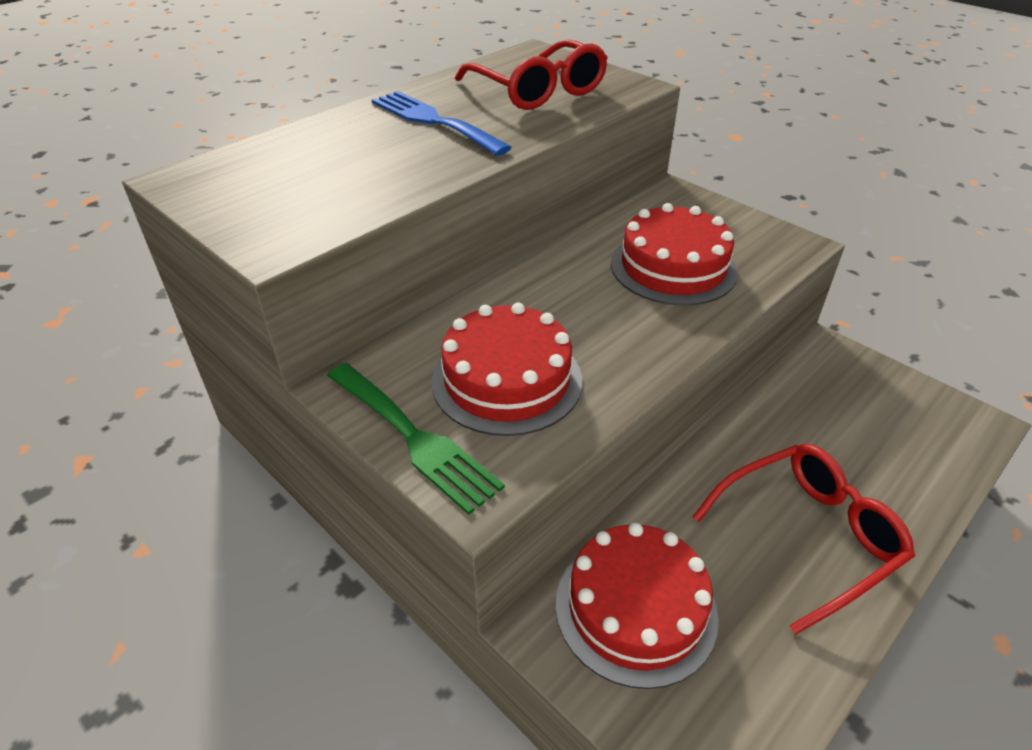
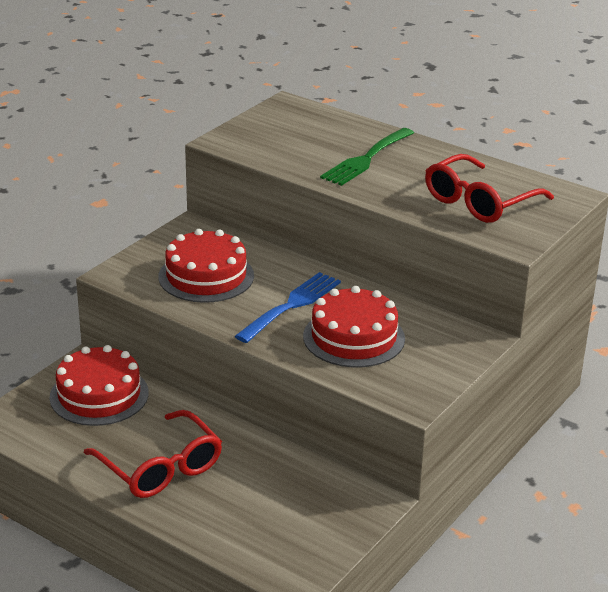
camera: 80 degrees right, 10 degrees down
(414, 438) = (152, 252): green fork -> green fork (366, 159)
(433, 121) = (401, 167): blue fork -> blue fork (292, 305)

